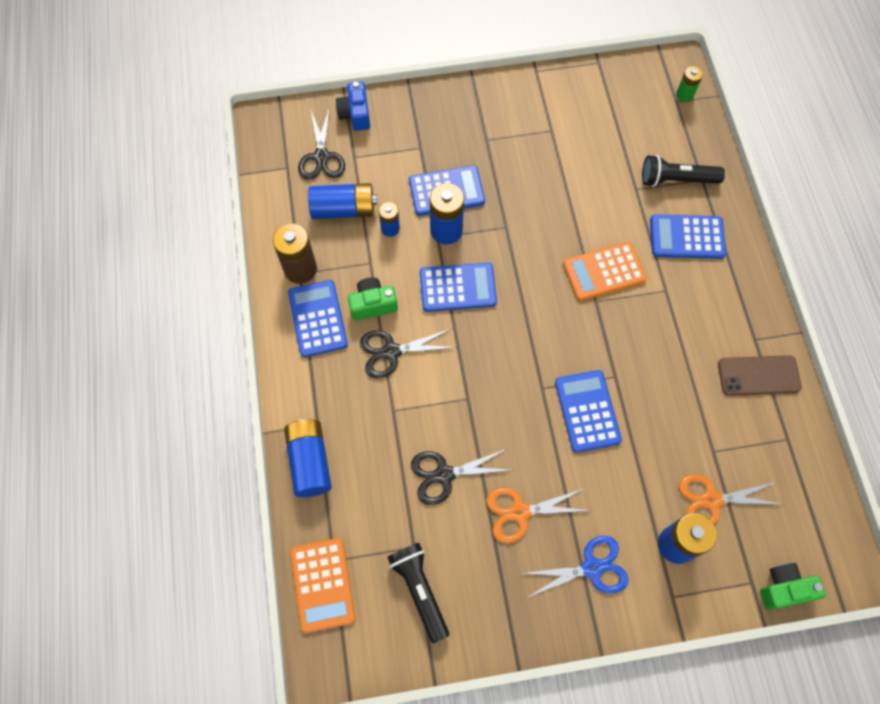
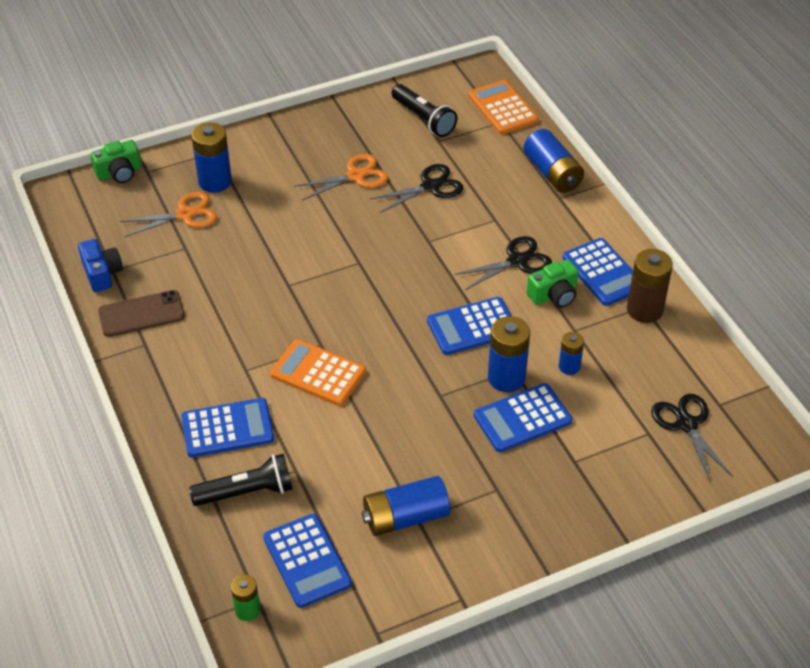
camera: 165 degrees right, 20 degrees down
(343, 209) = (630, 374): blue battery -> blue battery (405, 517)
(355, 114) = (674, 484): blue camera -> blue camera (102, 273)
(587, 411) = (311, 253): blue calculator -> blue calculator (307, 561)
(591, 568) = (286, 155): blue scissors -> none
(604, 272) = (318, 373): orange calculator -> orange calculator turned 120 degrees counterclockwise

